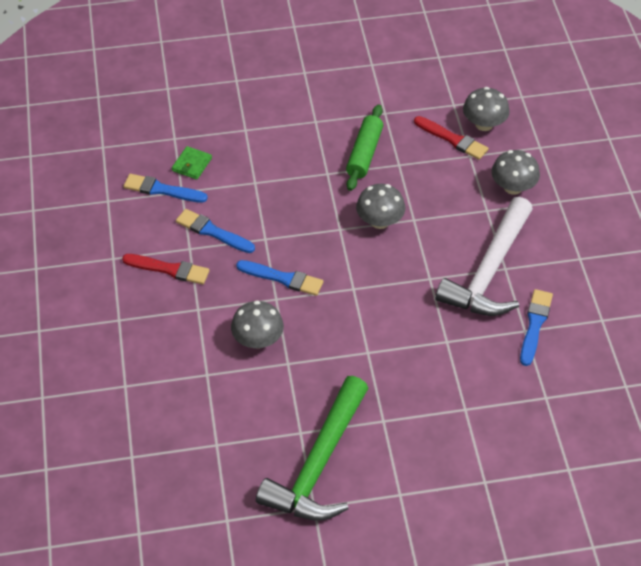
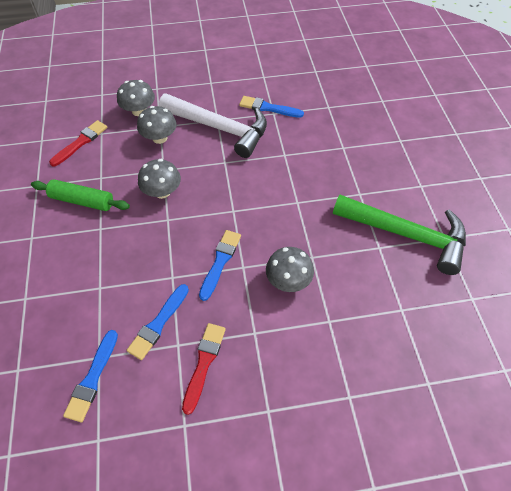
camera: 90 degrees left, 5 degrees up
(192, 164) = (62, 349): green wallet -> none
(484, 124) = (69, 123): grey mushroom -> grey mushroom (159, 138)

